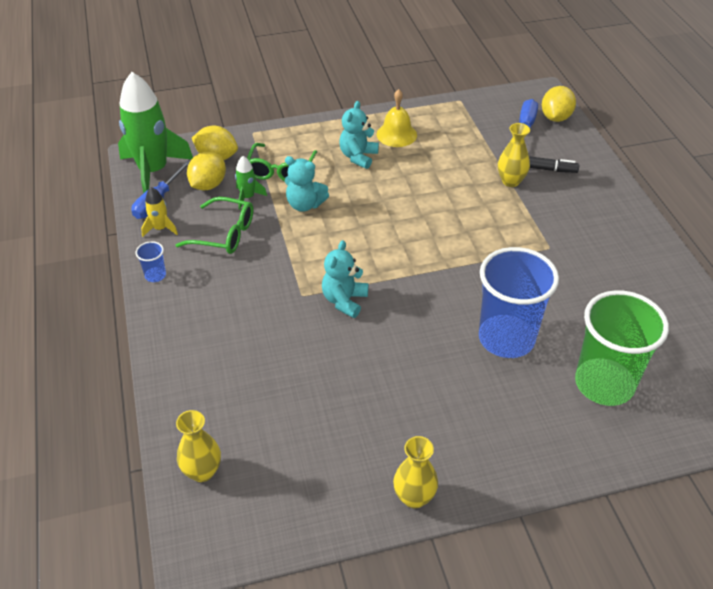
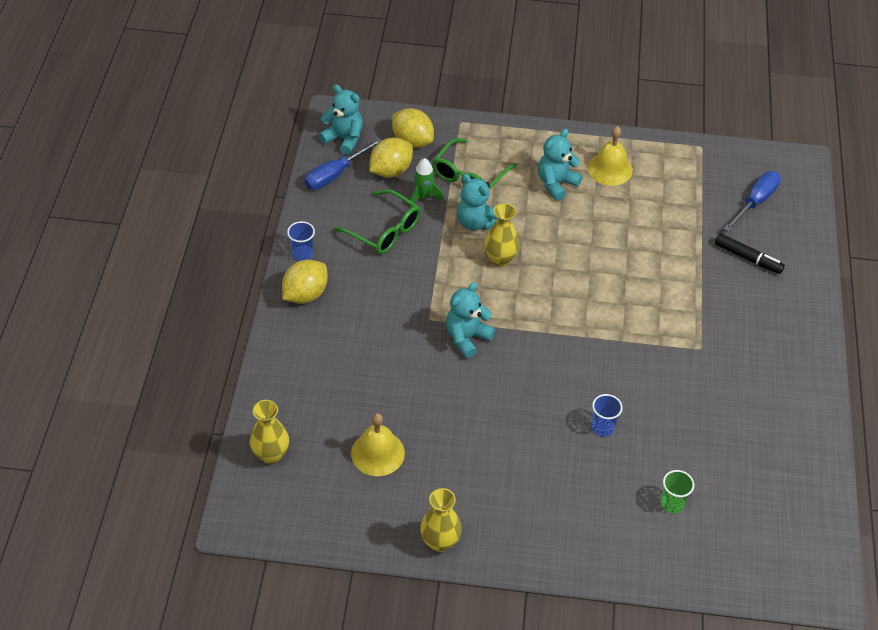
camera: 20 degrees right, 5 degrees up
(153, 171) = (344, 139): green rocket -> turquoise teddy bear
(160, 228) = (326, 205): yellow rocket -> none
(311, 432) = (377, 453): none -> yellow bell
(506, 338) = (602, 427): blue cup -> blue cup, size x0.40
(511, 181) = (702, 261): yellow vase -> yellow vase (500, 259)
(555, 117) = (797, 200): yellow lemon -> yellow lemon (305, 294)
(604, 384) = (672, 503): green cup -> green cup, size x0.40

